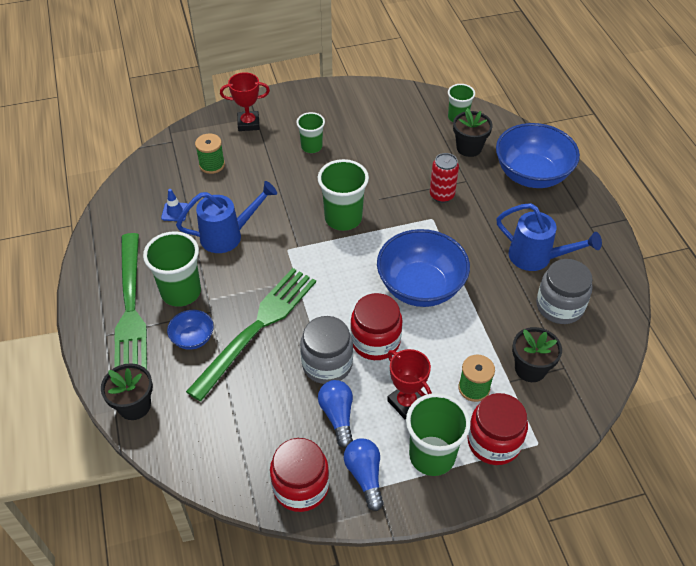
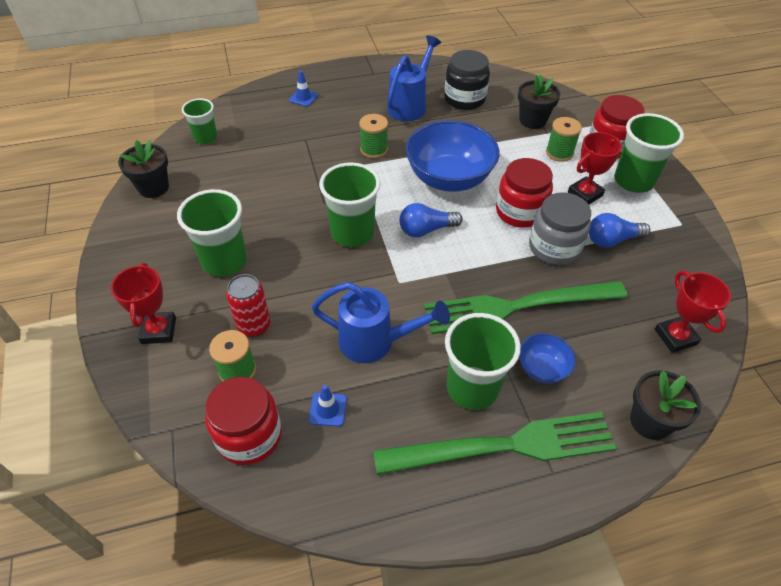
camera: 90 degrees left, 0 degrees up
(214, 445) = (675, 337): none -> red trophy
(228, 235) = (375, 342): blue watering can -> blue watering can turned 120 degrees clockwise
(257, 328) = (517, 306): green fork -> green fork turned 45 degrees counterclockwise
(301, 487) = (695, 266): red jar -> red jar (249, 435)
(311, 147) = (224, 261): green cup -> green cup, size x1.63
(365, 476) = (667, 223): blue light bulb -> blue light bulb (426, 230)
(442, 195) = (324, 157): red can -> red can (254, 326)
(457, 230) = (374, 149): none -> green spool
(469, 148) = (256, 134): black flower pot -> black flower pot (153, 187)
(531, 175) = (303, 98): blue bowl -> blue traffic cone
(559, 306) = (464, 99): grey jar -> black jar

